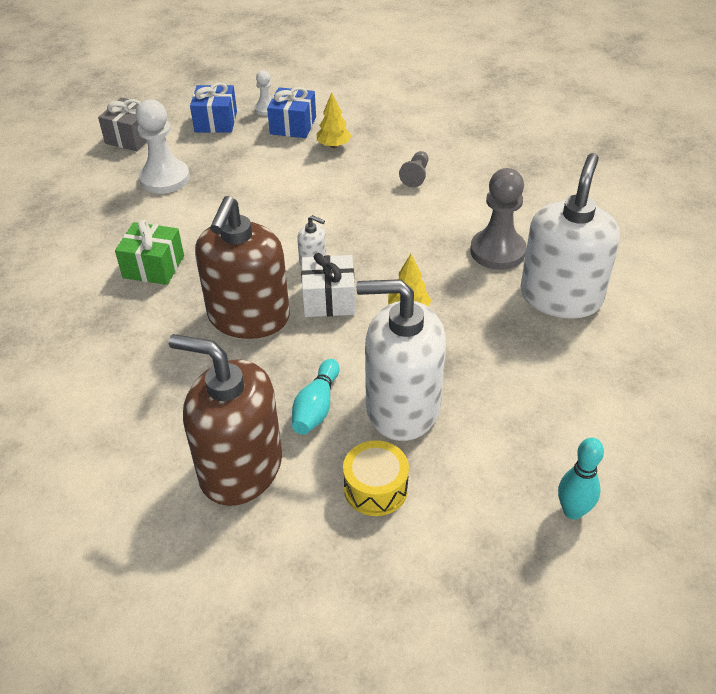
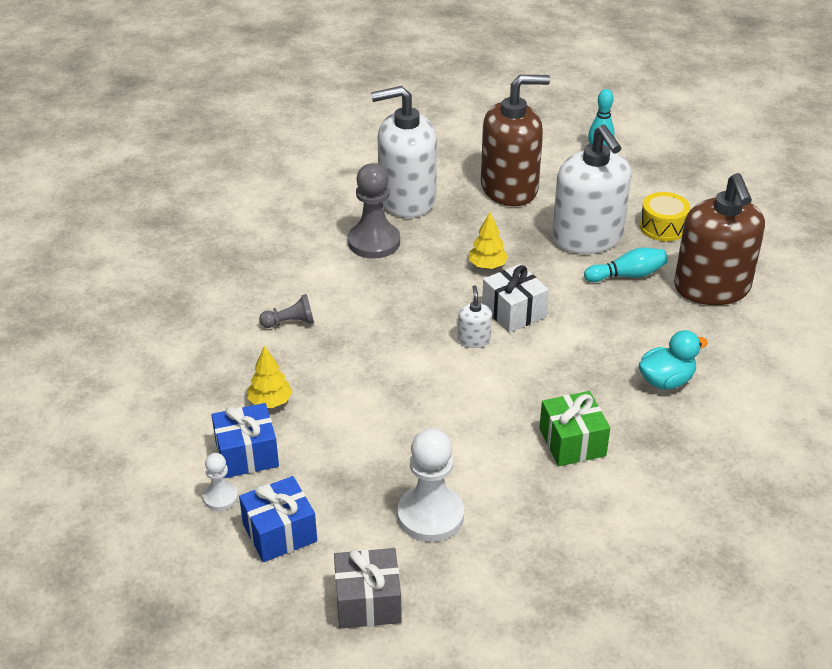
camera: 120 degrees left, 5 degrees down
(157, 355) = (666, 381): none -> turquoise duck
(248, 317) = (576, 348): brown soap dispenser -> brown soap dispenser (509, 188)

